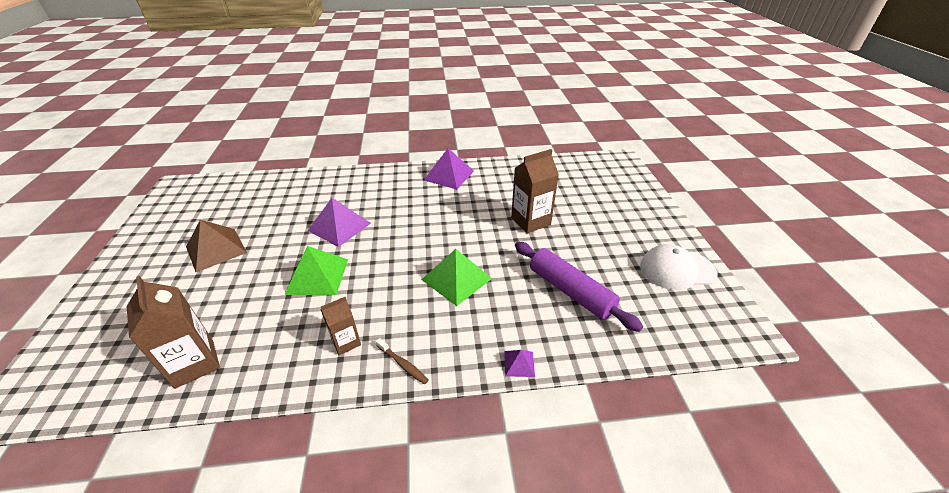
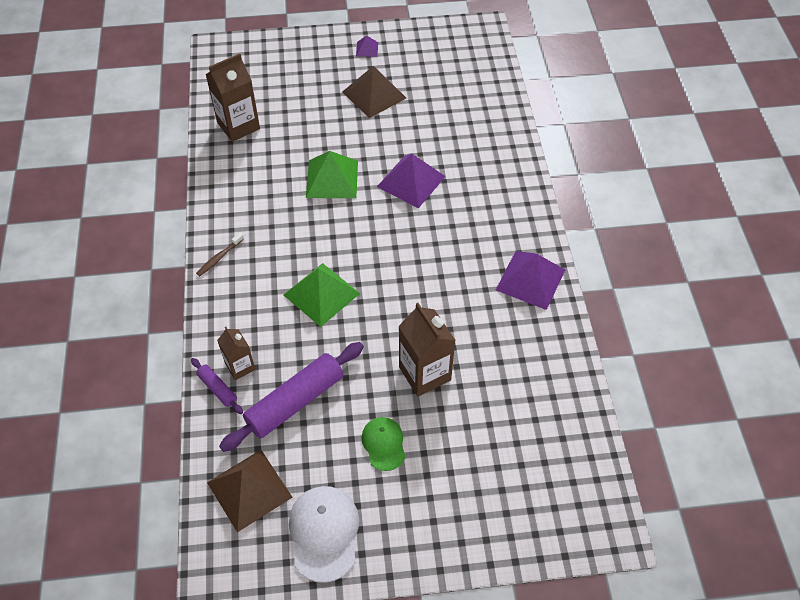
camera: 90 degrees right, 15 degrees up
(346, 342) = (248, 215): brown carton -> brown carton (240, 366)
(519, 363) = (208, 345): purple pyramid -> purple pyramid (367, 49)
(569, 350) = (217, 389): none -> purple rolling pin
(594, 240) = (383, 444): none -> green cap
(662, 317) = (249, 489): none -> brown pyramid

